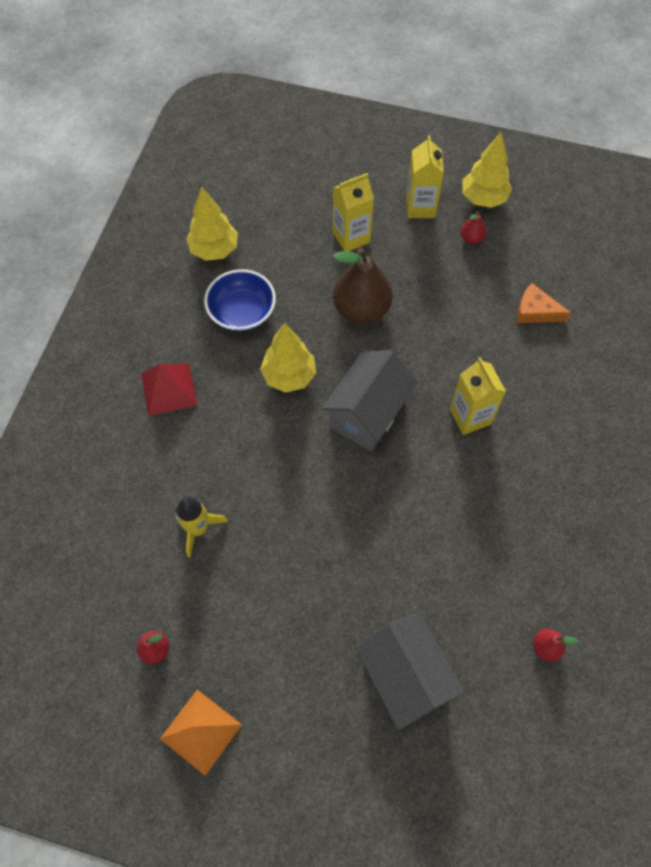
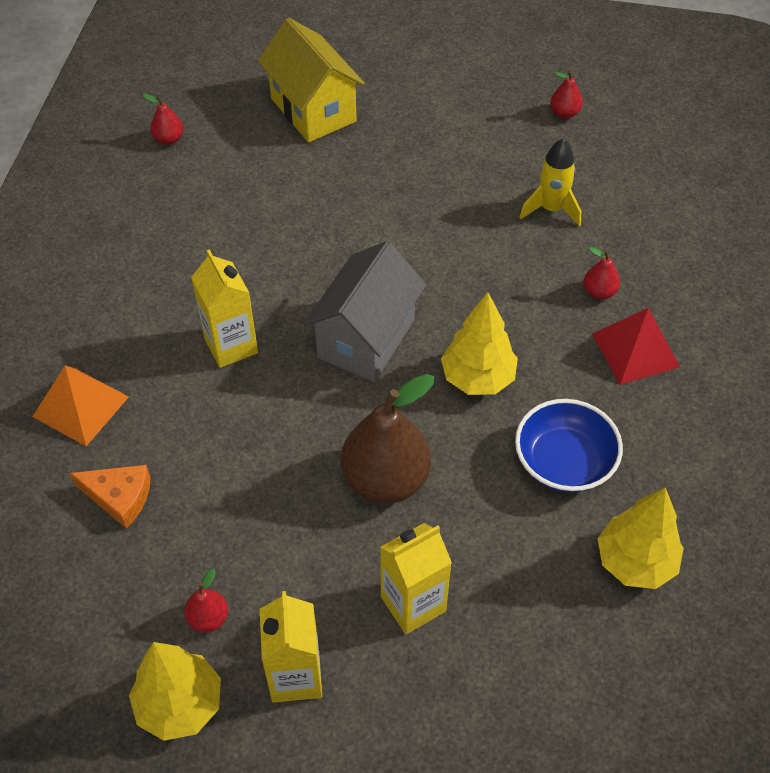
camera: 175 degrees right, 10 degrees down
(181, 441) = (599, 292): none -> red pear
(201, 731) = (503, 64): orange pyramid -> orange pyramid (81, 406)
(404, 676) = (313, 110): grey house -> yellow house

